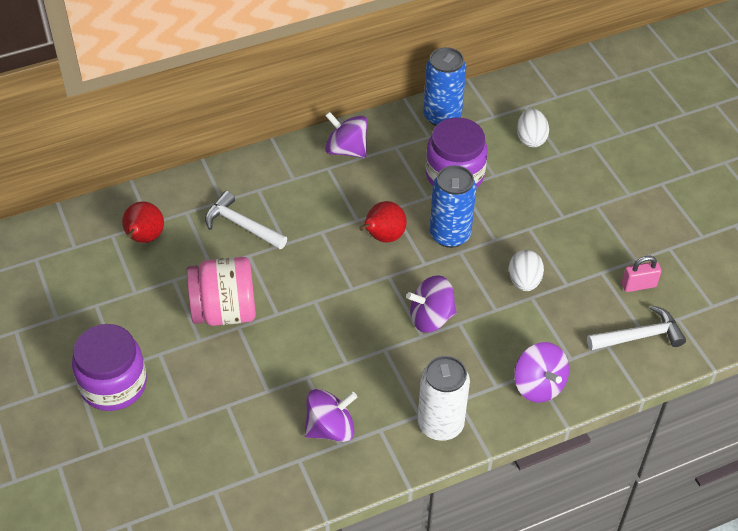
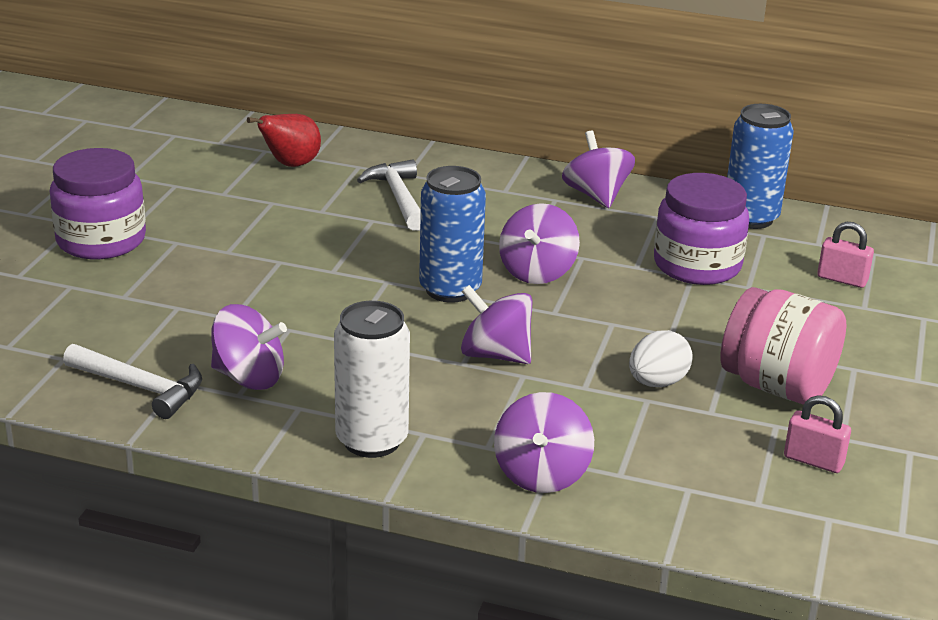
camera: 40 degrees right, 20 degrees down
(224, 311) = (284, 244): pink jar -> pink jar (776, 386)
(383, 237) = (537, 272): red pear -> purple spinning top
(450, 235) = (620, 305): blue can -> blue can (450, 289)
(531, 139) = (842, 279): white egg -> pink padlock
(639, 336) = (746, 504): white hammer -> white hammer (140, 387)

